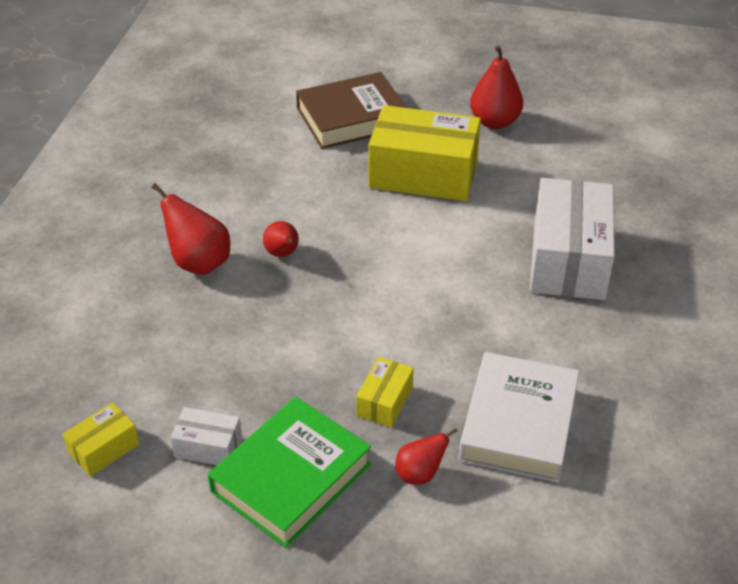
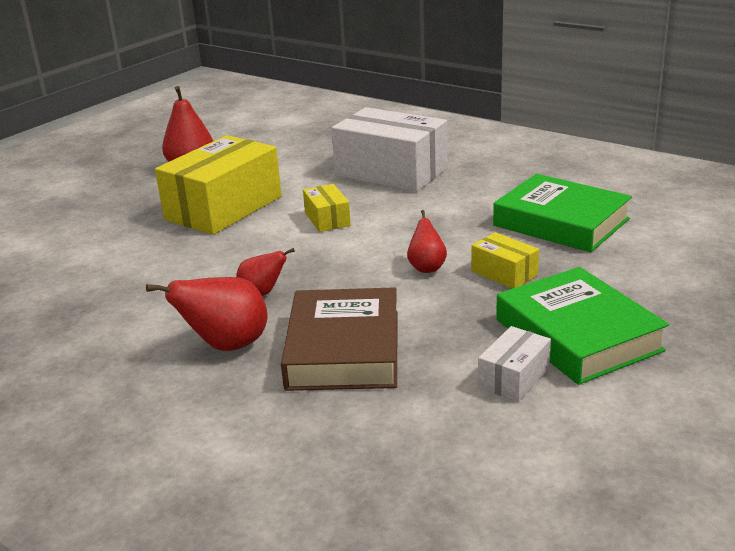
camera: 65 degrees left, 15 degrees down
(104, 449) = (481, 452): yellow box -> yellow box (327, 219)
(351, 118) = (99, 227): brown book -> brown book (343, 349)
(420, 474) = (598, 271): red pear -> red pear (426, 267)
(518, 424) = (561, 222): white book -> green book

